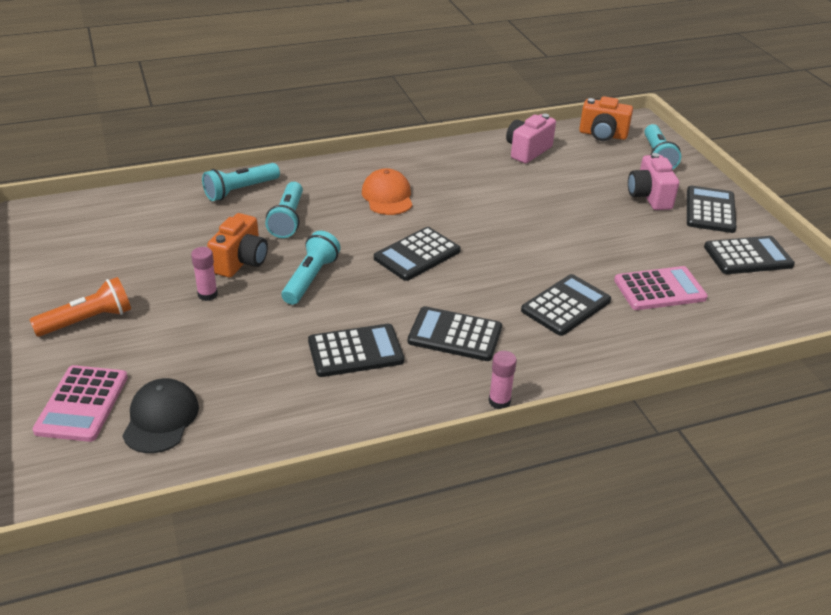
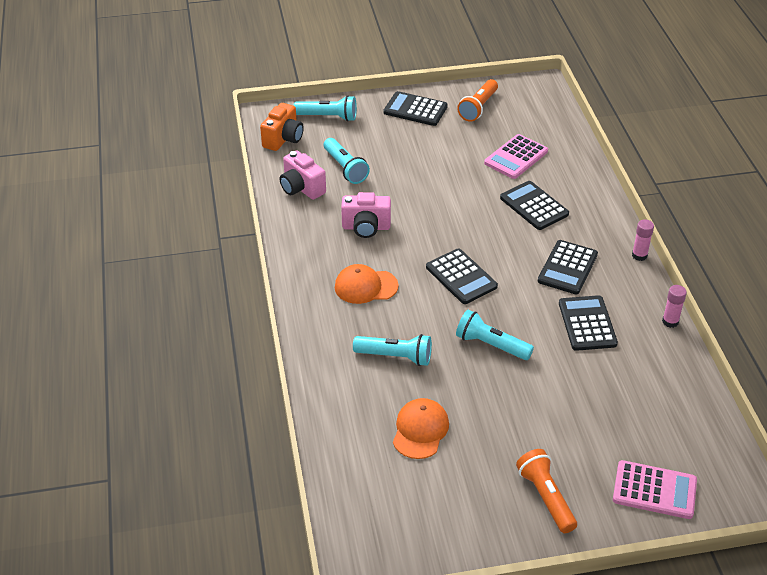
camera: 80 degrees left, 5 degrees up
(161, 419) = (668, 439): black cap -> none
(187, 239) = (420, 430): none -> orange cap
(207, 294) = (510, 413): pink glue stick -> pink glue stick (670, 321)
(240, 190) = (337, 391): turquoise flashlight -> turquoise flashlight (345, 168)
(241, 262) = (462, 391): orange camera -> none
(649, 197) = (391, 135): pink camera -> pink camera (366, 227)
(659, 289) = (516, 157): pink calculator -> pink calculator turned 135 degrees counterclockwise
(748, 256) = (478, 107): black calculator -> orange flashlight

